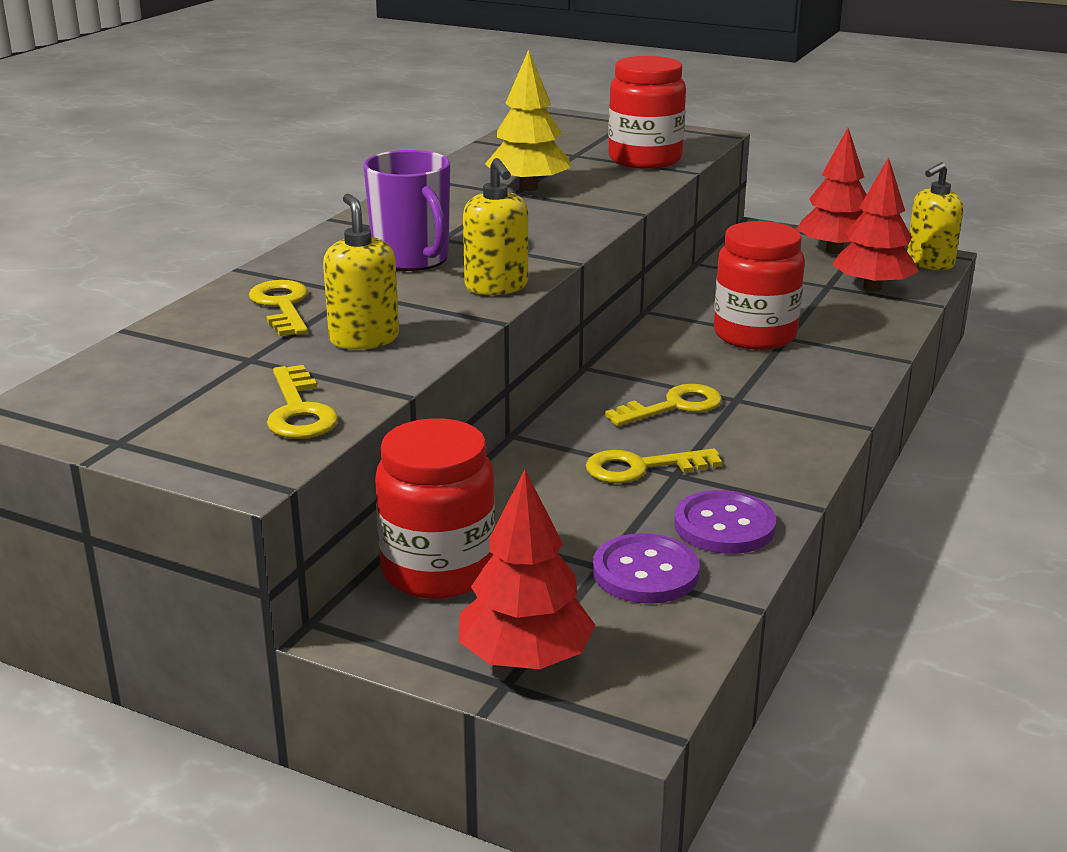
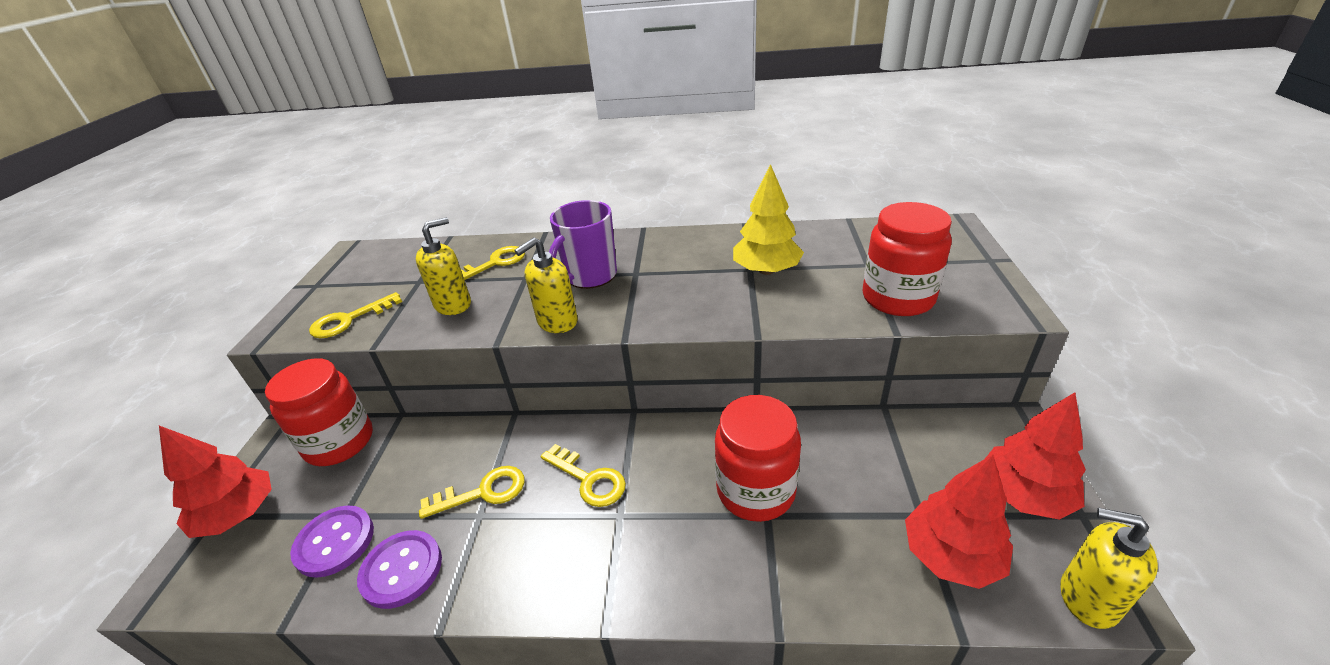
camera: 70 degrees right, 10 degrees up
(641, 468) = (483, 492): yellow key -> yellow key turned 105 degrees clockwise

